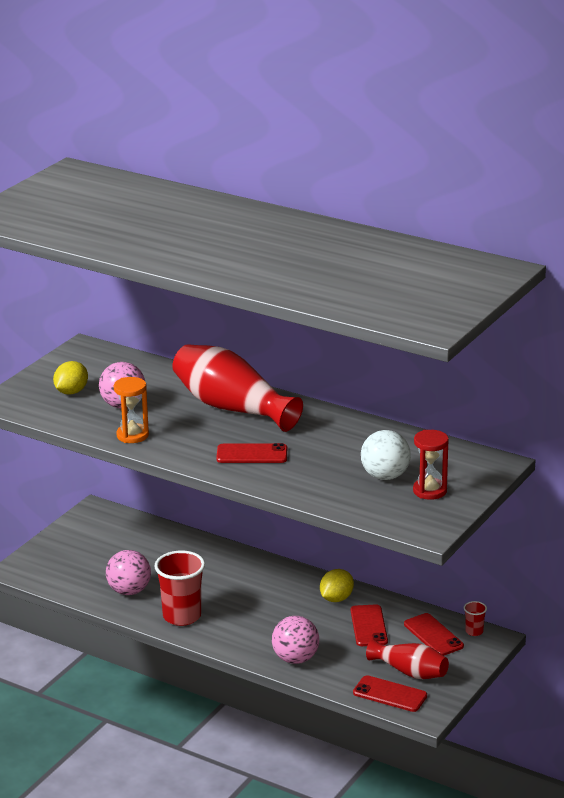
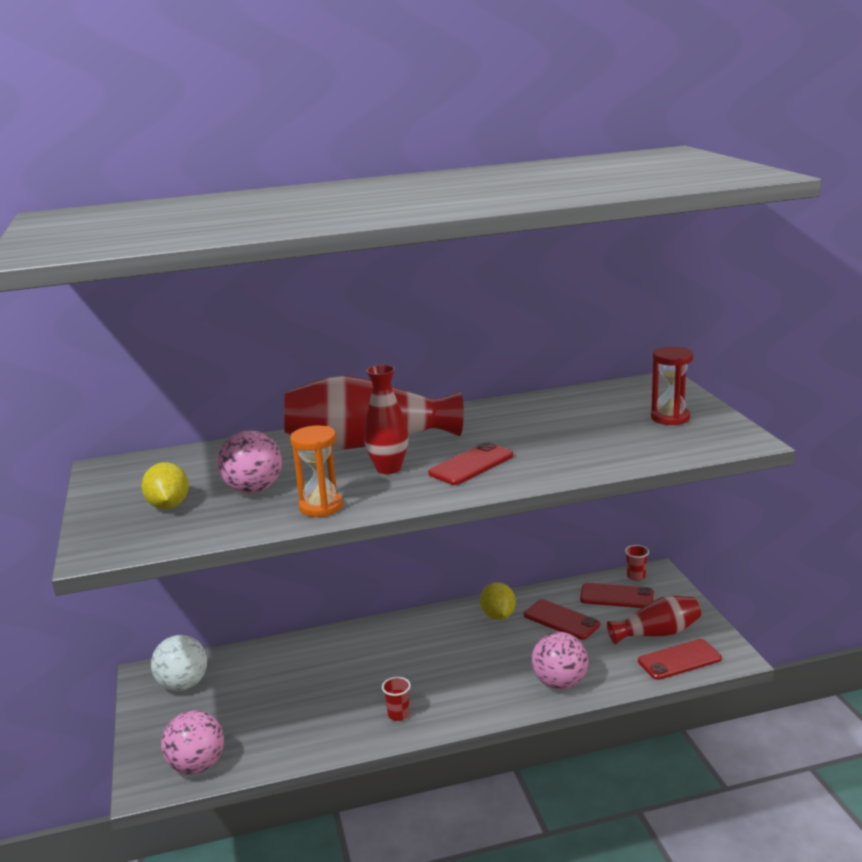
camera: 45 degrees left, 5 degrees down
(129, 591) = (307, 725): pink ball -> pink ball (197, 766)
(182, 616) = (398, 714): red cup -> red cup, size x0.46
(208, 431) = (388, 468): none -> red vase
(385, 476) = (614, 425): white ball -> white ball (183, 685)

